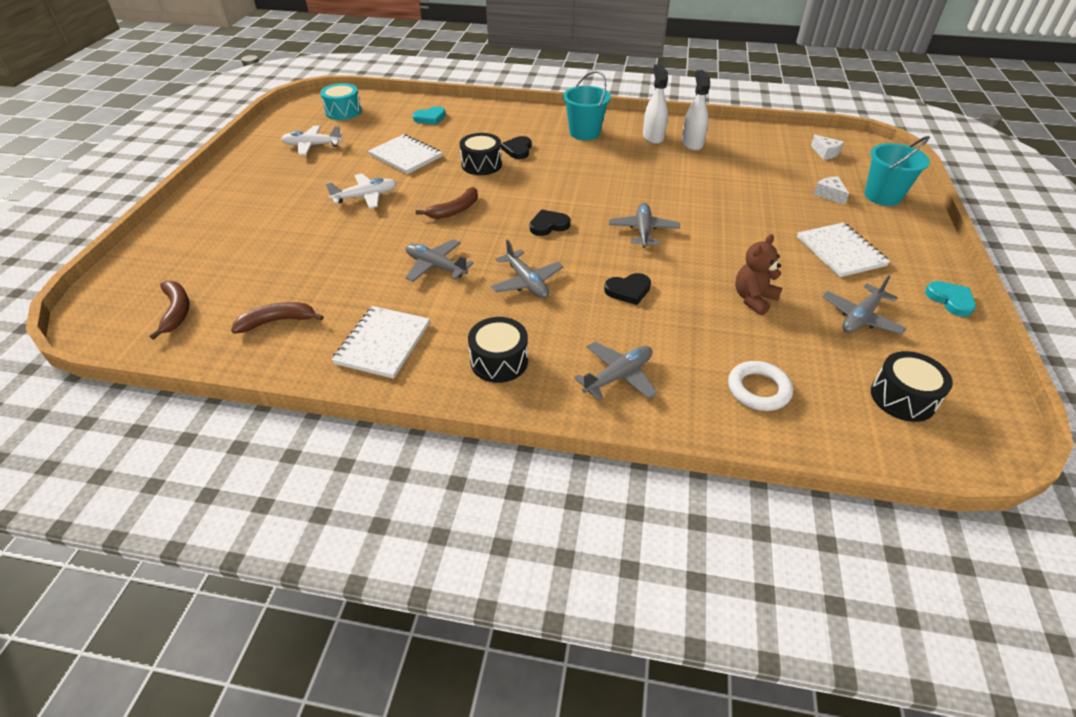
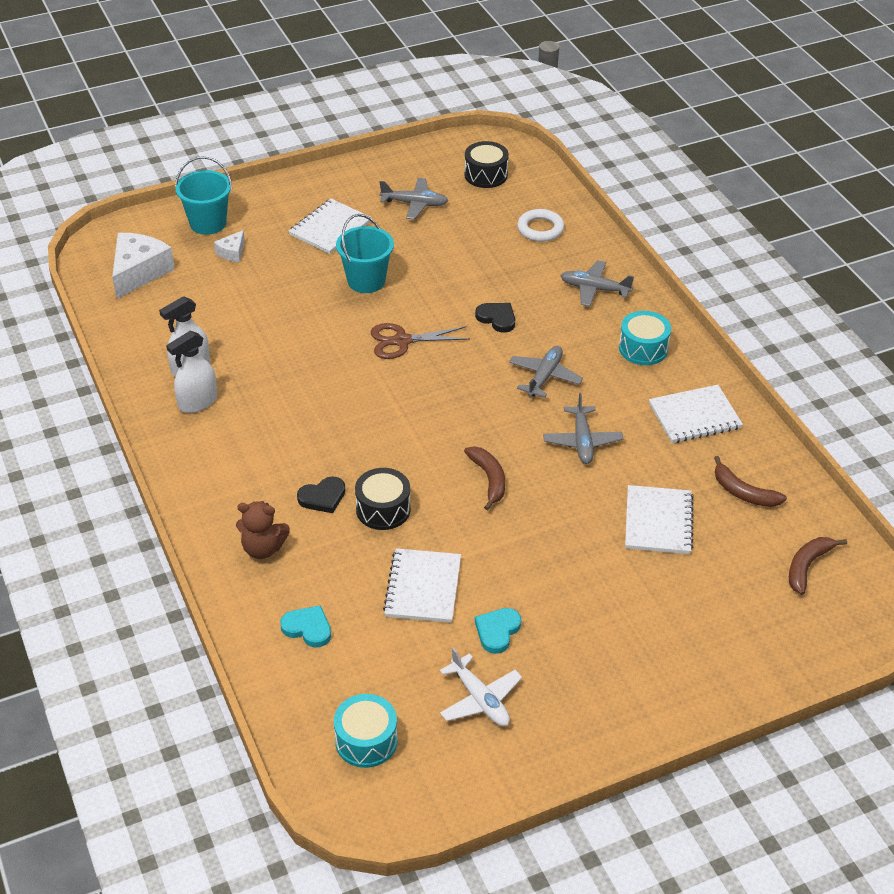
camera: 125 degrees left, 0 degrees up
(318, 262) = (658, 522): none -> white notebook
(366, 197) = (532, 564): white plane -> none
(454, 210) = (489, 479): brown banana -> brown banana turned 60 degrees clockwise
(499, 361) = (643, 348): black drum -> turquoise drum
(548, 225) = (450, 402): black heart -> none
(584, 133) = (232, 461): turquoise bucket -> turquoise bucket (366, 281)
(643, 231) = (402, 341): grey plane -> brown scissors
(753, 299) = (442, 255): brown teddy bear -> brown teddy bear (263, 548)
(825, 153) = (139, 272): white cheese -> white cheese, size x2.01
(950, 300) = (351, 170): turquoise heart -> turquoise heart (497, 631)

